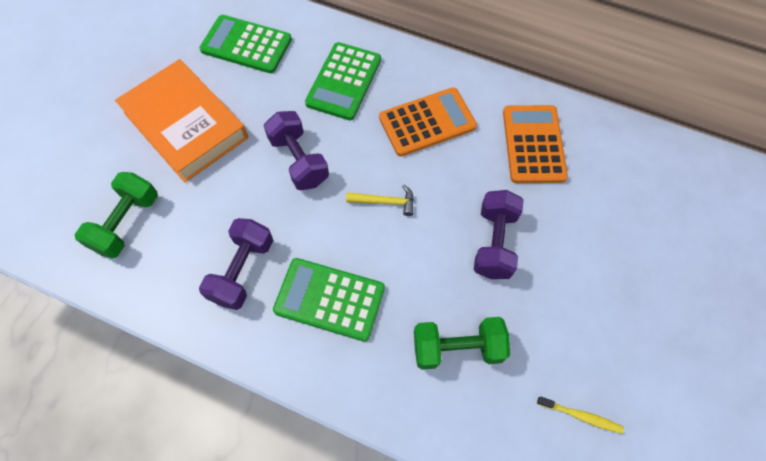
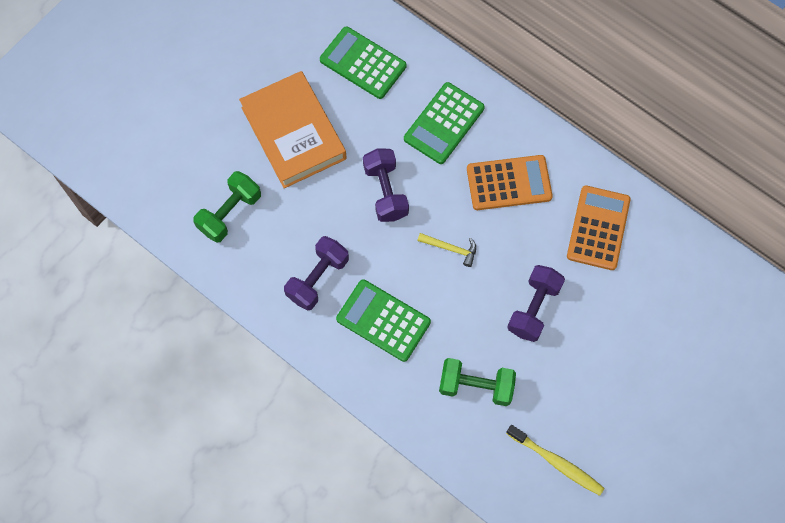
camera: 15 degrees right, 5 degrees up
(581, 416) = (556, 462): yellow toothbrush -> yellow toothbrush, size x1.60

